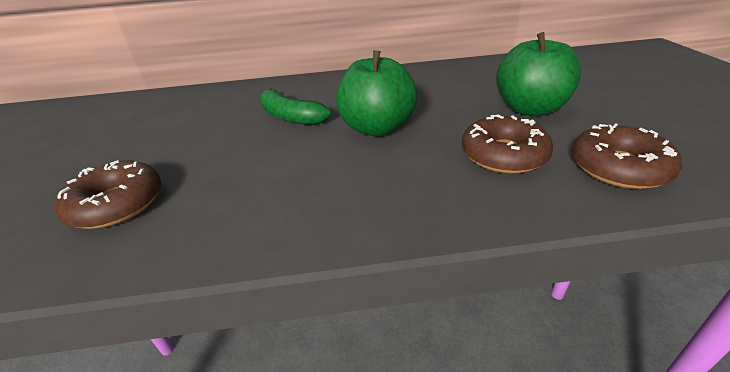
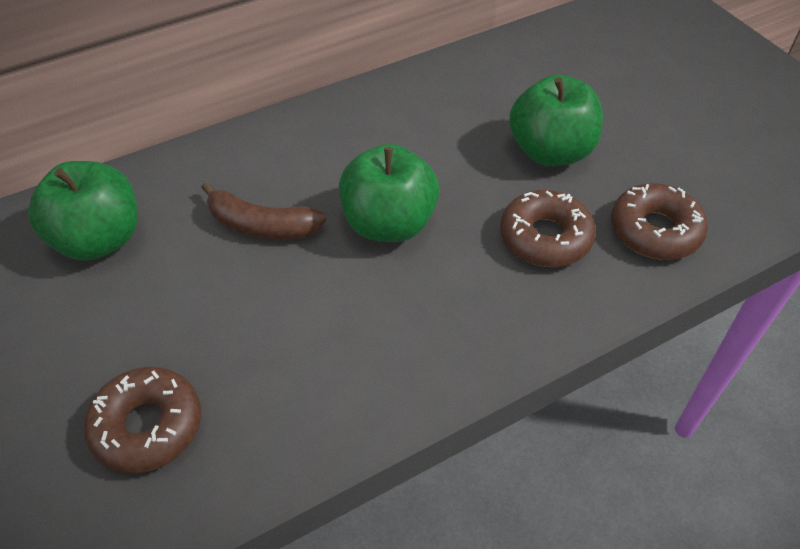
camera: 25 degrees left, 15 degrees up
(192, 109) = (99, 239): none -> green apple
(290, 116) = (261, 226): green banana -> brown banana

